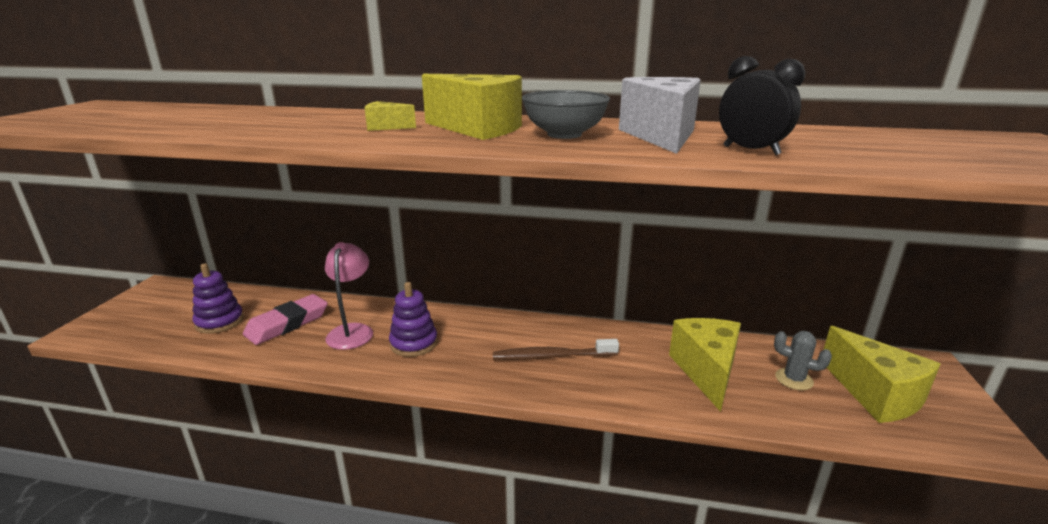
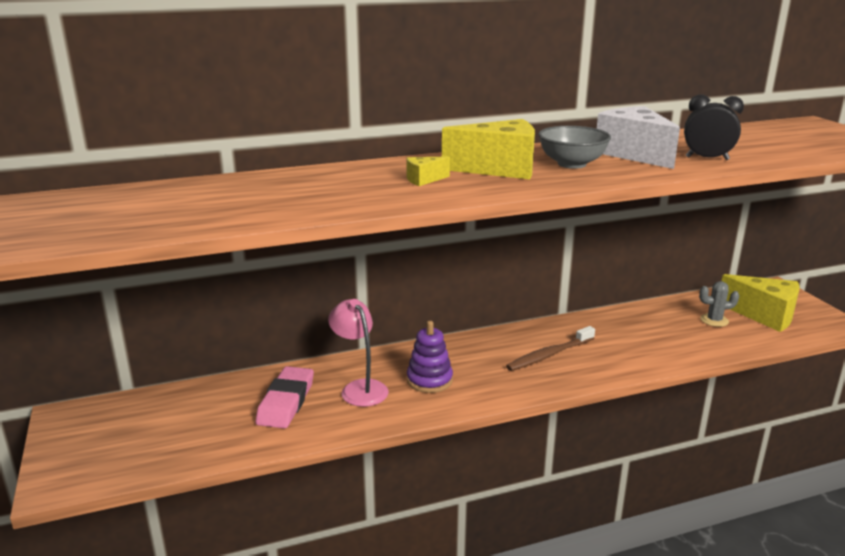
camera: 30 degrees left, 0 degrees up
(219, 322) = (209, 423): purple stacking toy -> none
(706, 371) = (660, 332): yellow cheese -> none

